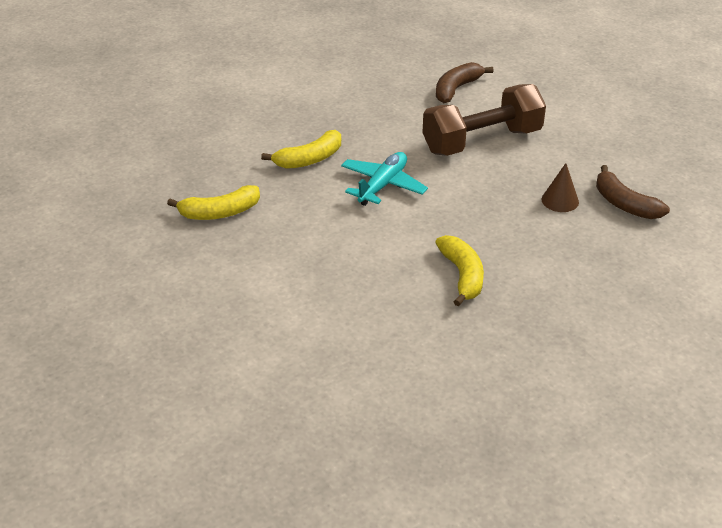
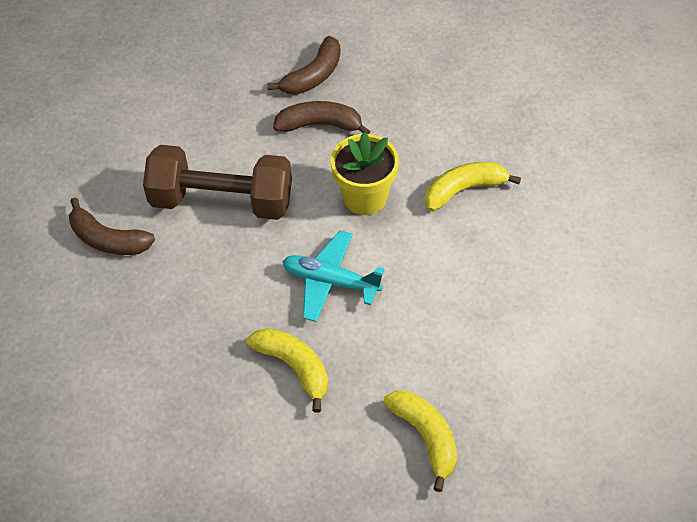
camera: 100 degrees left, 15 degrees up
(467, 215) = (365, 197): none -> yellow flower pot
(482, 141) = (222, 201): brown dumbbell -> brown dumbbell turned 45 degrees counterclockwise
(560, 200) = (320, 125): brown cone -> brown banana

